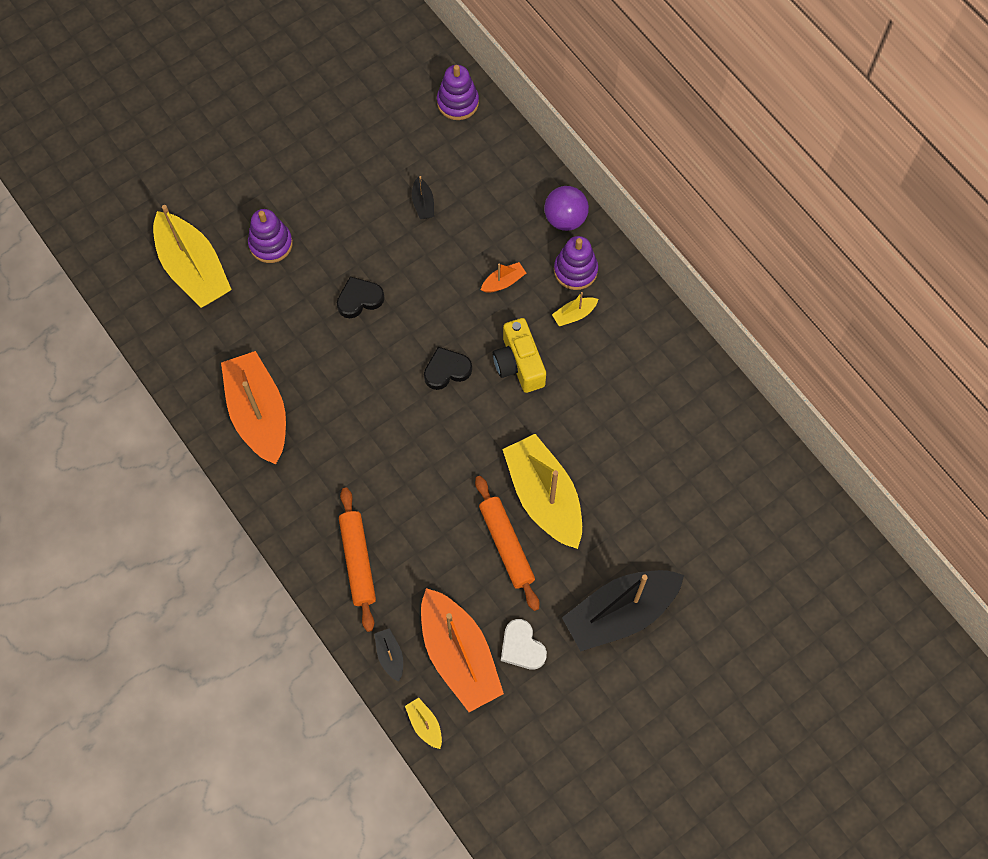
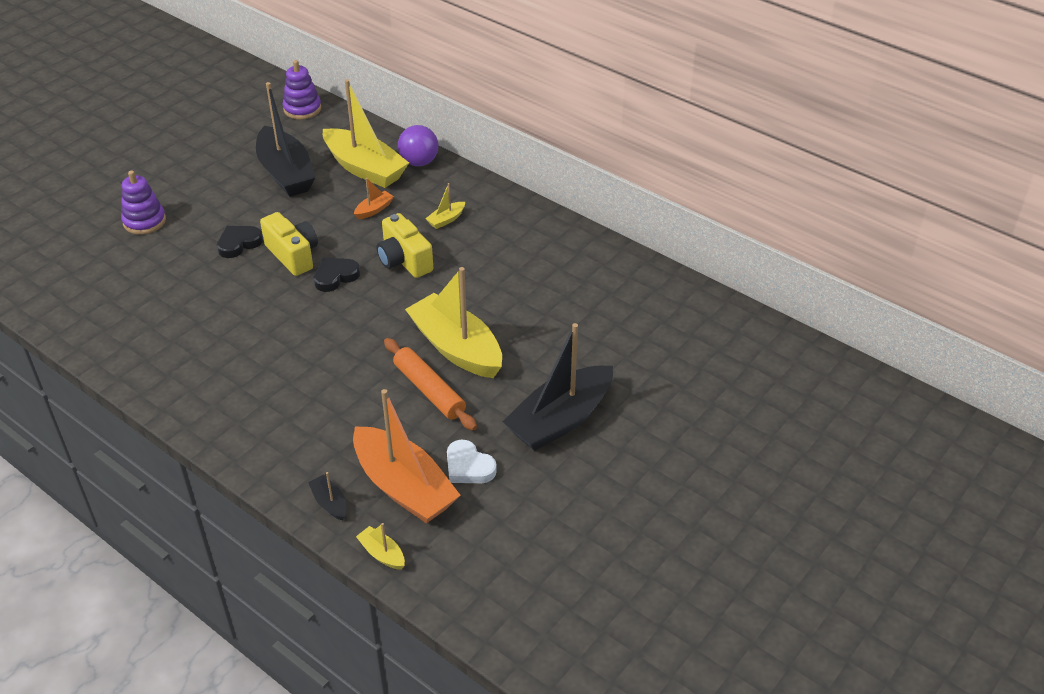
camera: 15 degrees left, 25 degrees down
(193, 269) = (69, 250): yellow boat -> yellow boat (365, 168)
(259, 413) = (151, 340): orange boat -> none
(358, 561) = (278, 432): orange rolling pin -> none
(410, 329) = (293, 255): none -> yellow camera
(423, 203) = (286, 173): black boat -> black boat, size x2.40
(575, 270) = (438, 192): purple stacking toy -> none

